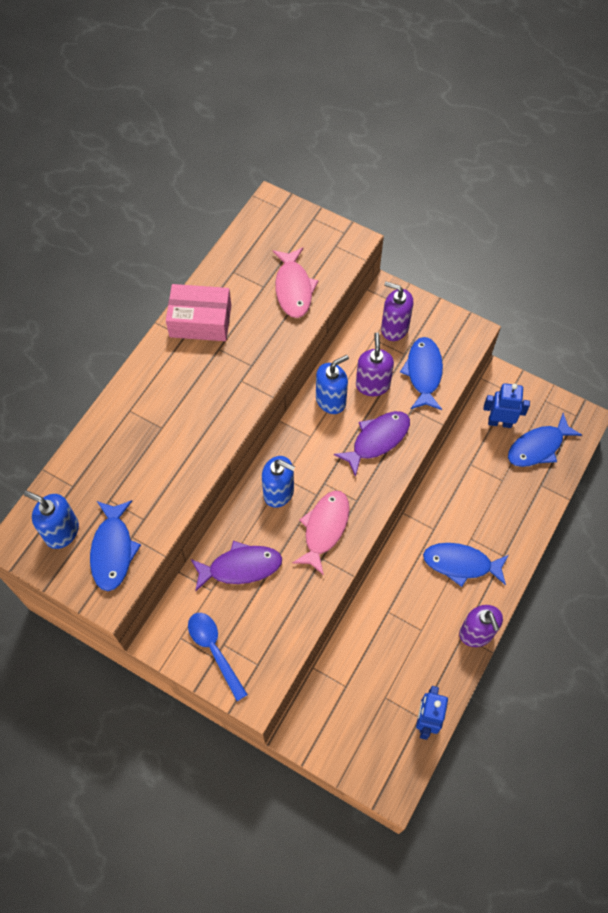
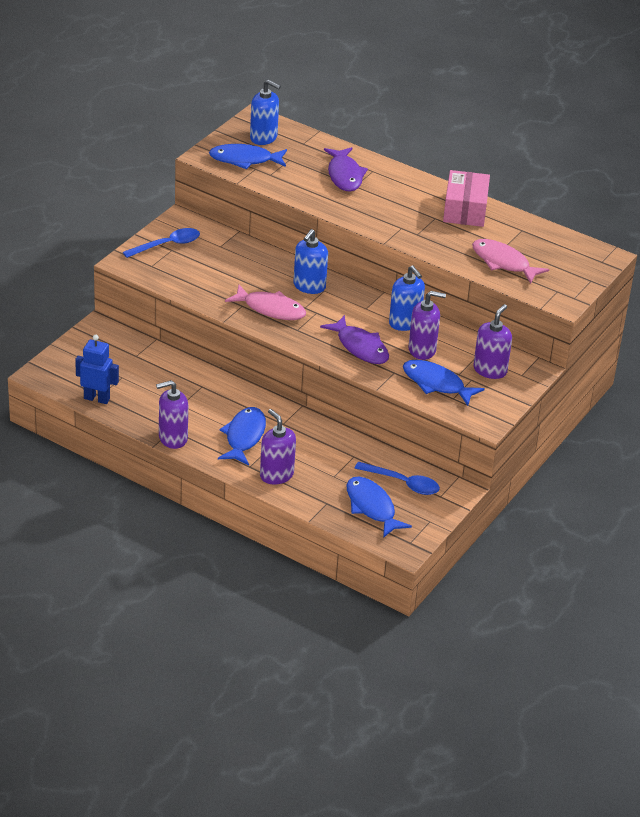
camera: 90 degrees right, 25 degrees down
(61, 531) = (263, 138): blue soap dispenser -> blue soap dispenser turned 90 degrees clockwise
(241, 567) = (239, 262): purple fish -> purple fish (344, 175)
(293, 289) = (503, 262): pink fish -> pink fish turned 45 degrees clockwise
(423, 372) = (436, 384): blue fish -> blue fish turned 150 degrees counterclockwise
(500, 422) = (402, 483): blue robot -> blue spoon
(511, 530) = (276, 475): none -> purple soap dispenser

